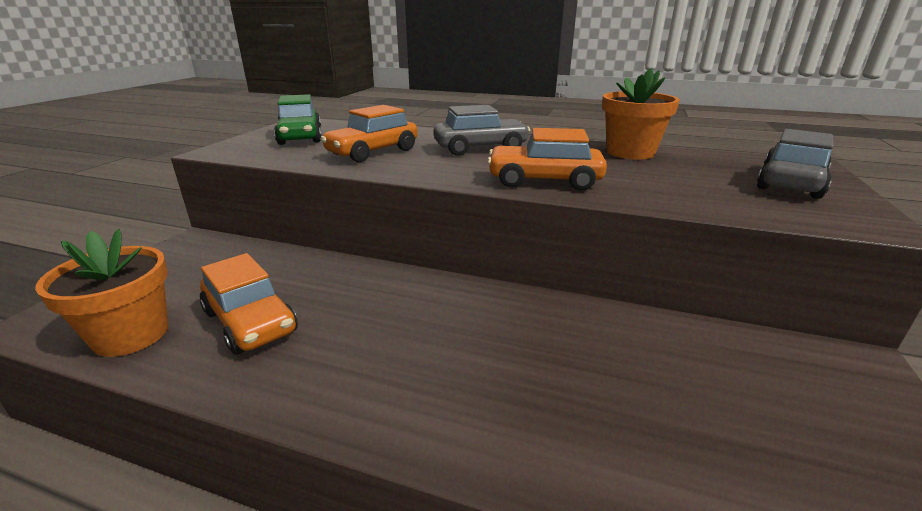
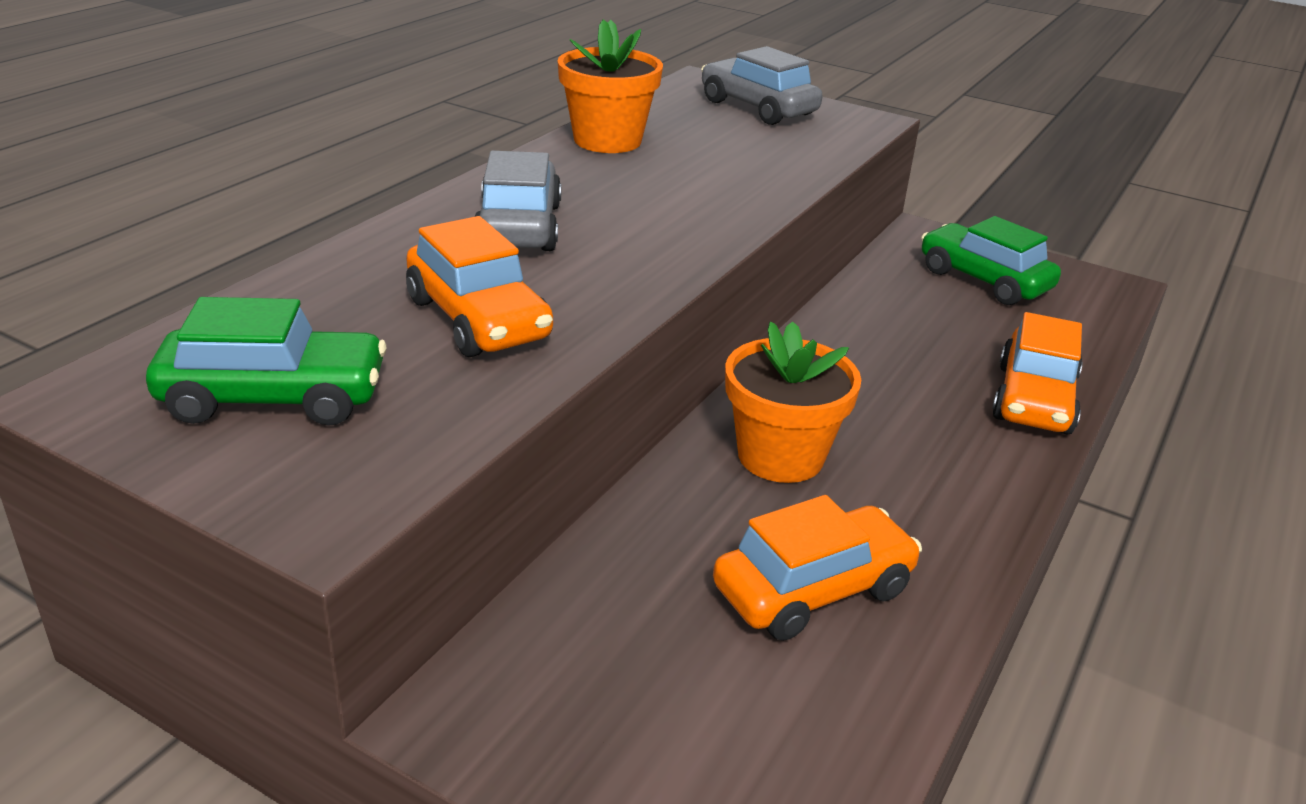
camera: 80 degrees left, 5 degrees up
(131, 335) = (832, 728): orange flower pot -> orange flower pot (780, 456)
(544, 181) = (705, 216): orange car -> orange car (1034, 399)
(801, 415) = (983, 280): none -> green car

